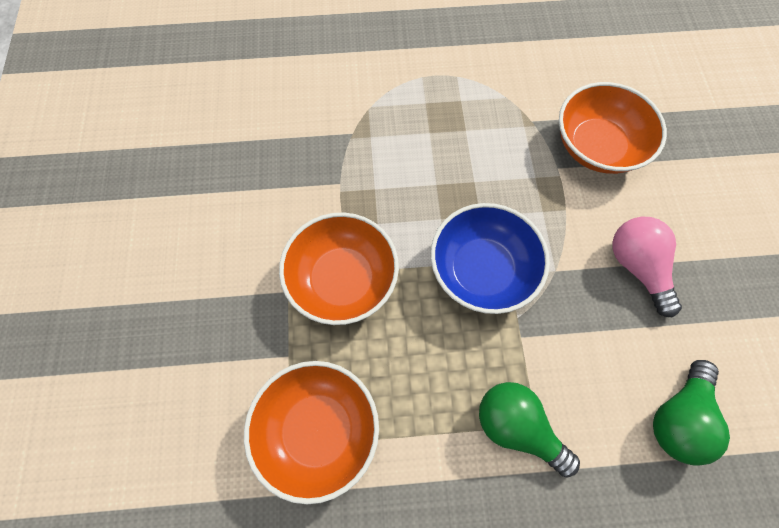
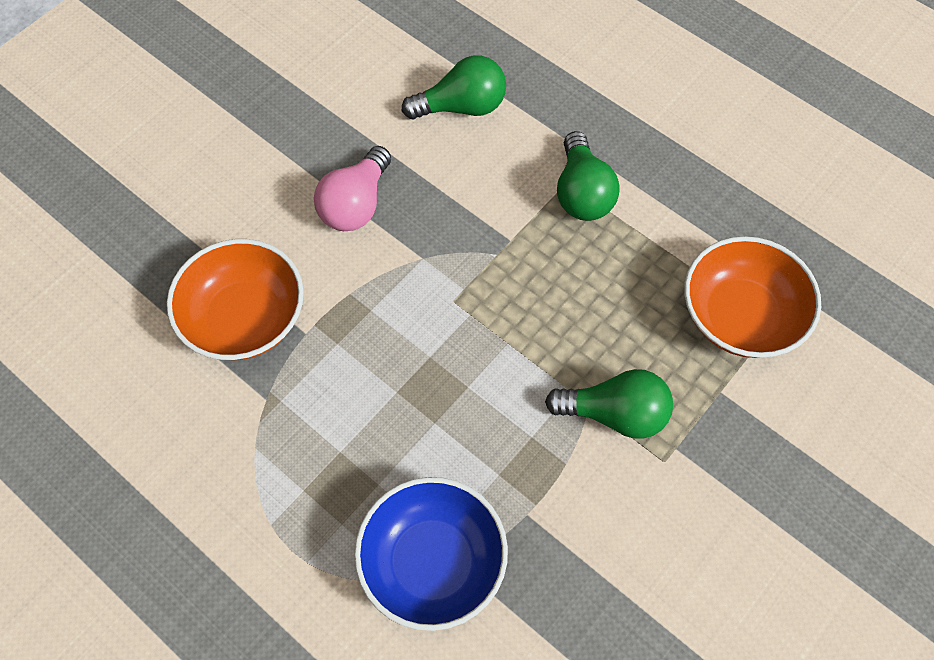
camera: 135 degrees left, 5 degrees down
(342, 279) = (614, 414): orange bowl -> green light bulb
(482, 270) = (482, 312): blue bowl -> blue bowl (432, 562)

